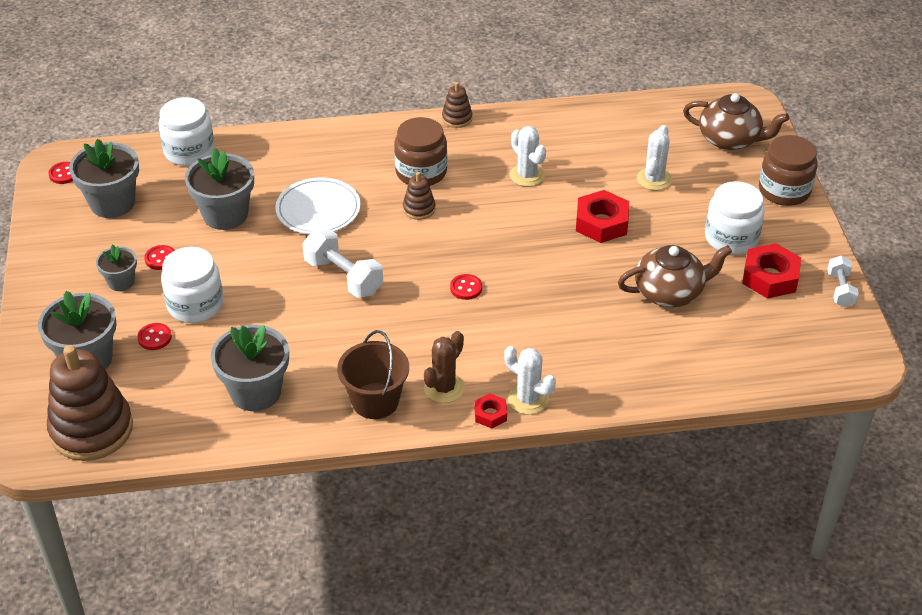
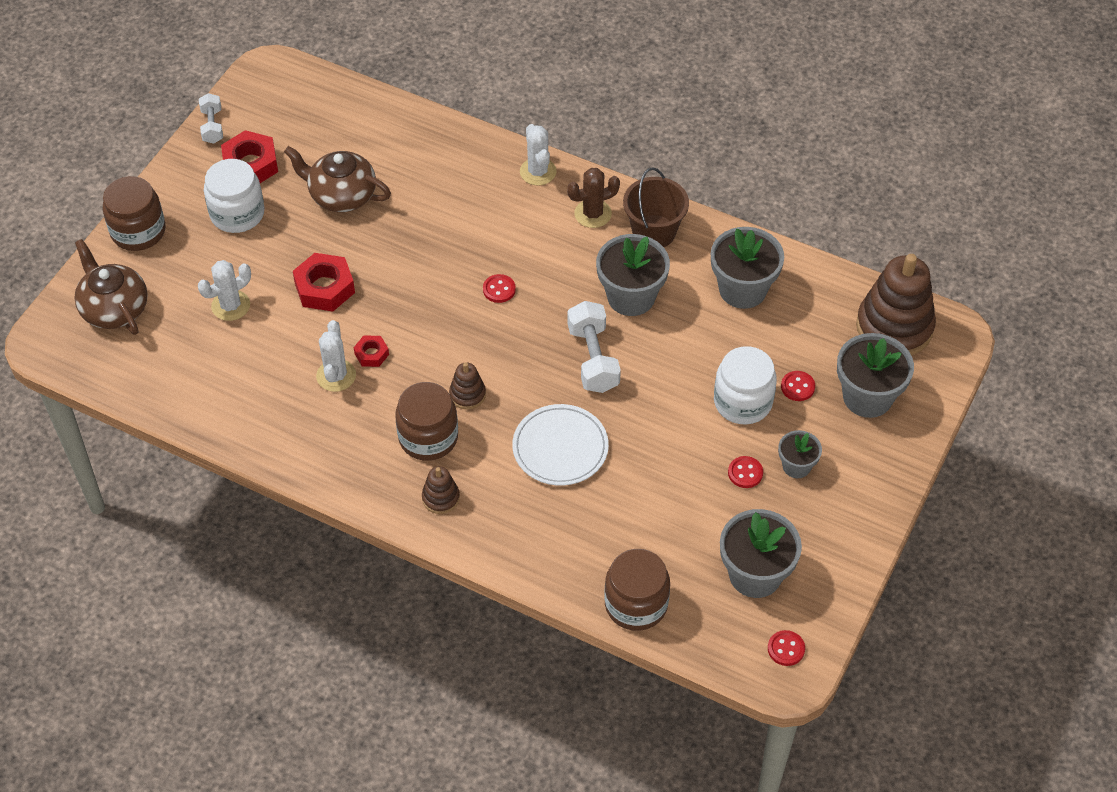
camera: 145 degrees left, 10 degrees up
(189, 151) = (636, 604): white jar -> brown jar
(225, 214) = (652, 493): grey flower pot -> grey flower pot (631, 297)
(457, 118) = (333, 487): brown stacking toy -> brown stacking toy (441, 498)
(490, 414) = (576, 176): red nut -> red nut (371, 354)
(840, 290) = (212, 126): white dumbbell -> white dumbbell turned 45 degrees counterclockwise

